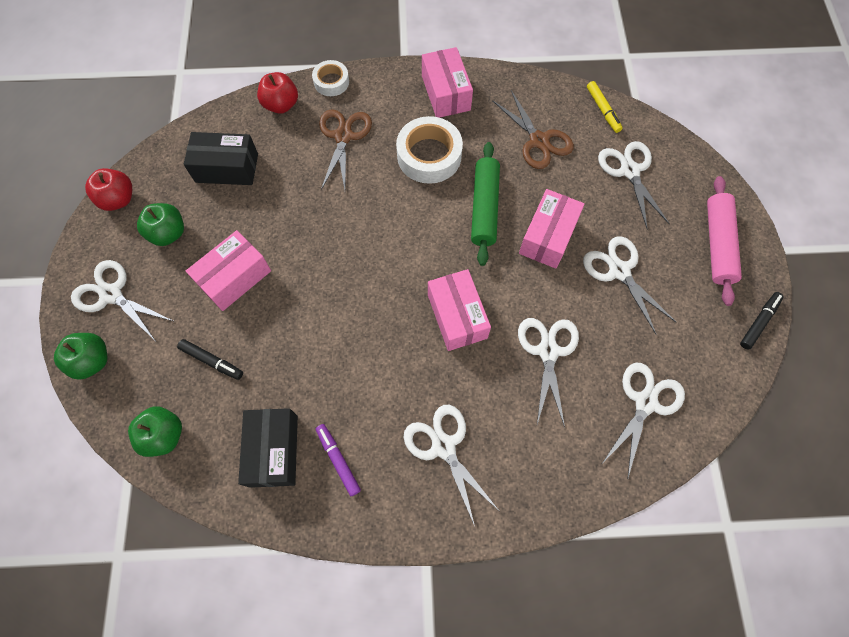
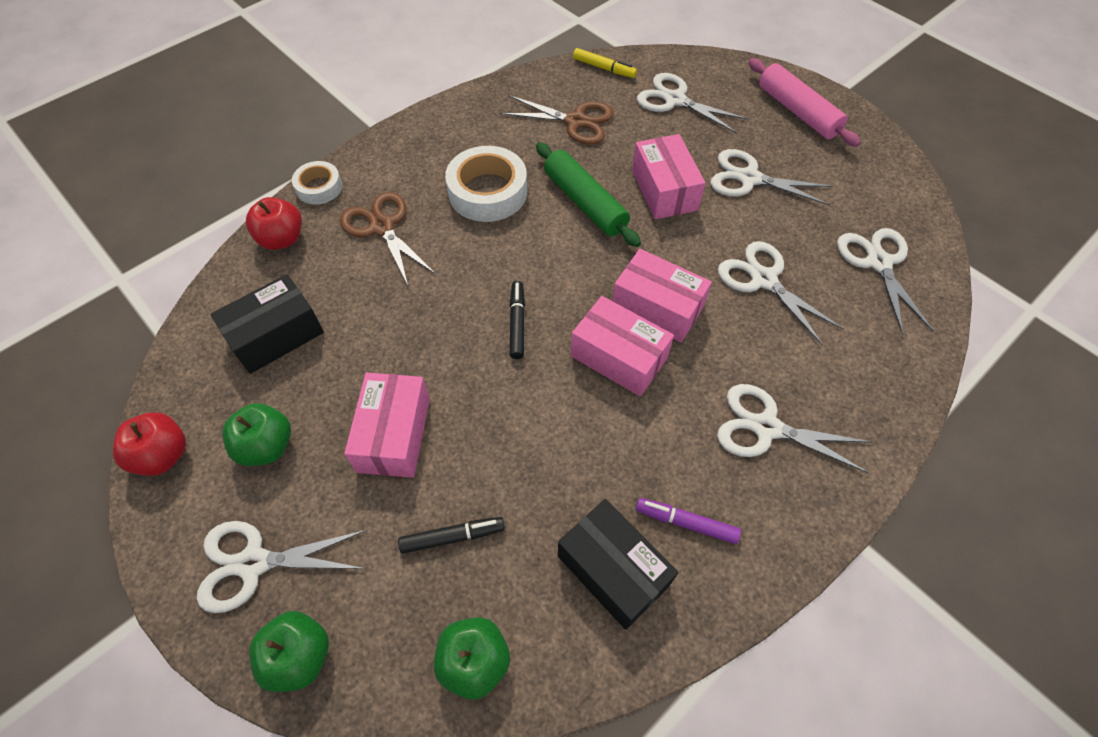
camera: 40 degrees left, 10 degrees down
(446, 93) = (449, 132): pink box -> pink box (618, 357)
(759, 322) = (886, 146): black marker -> black marker (517, 323)

